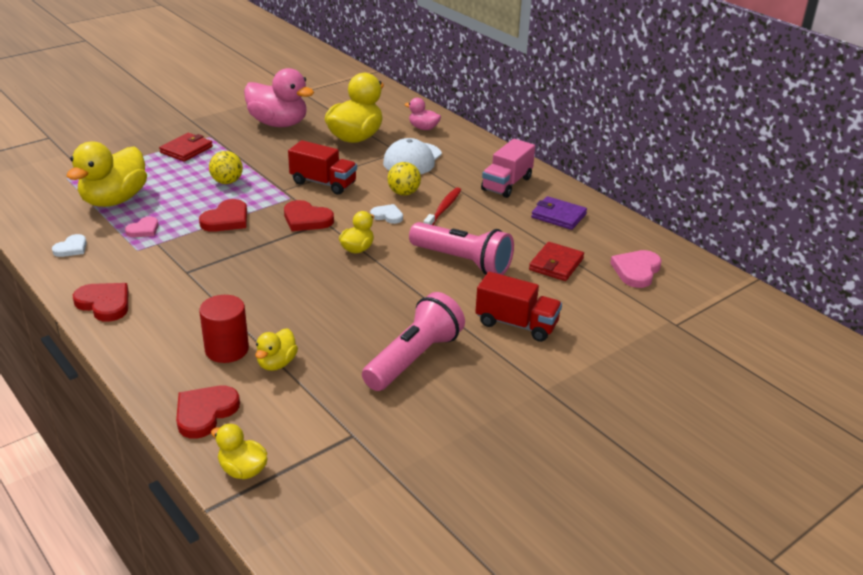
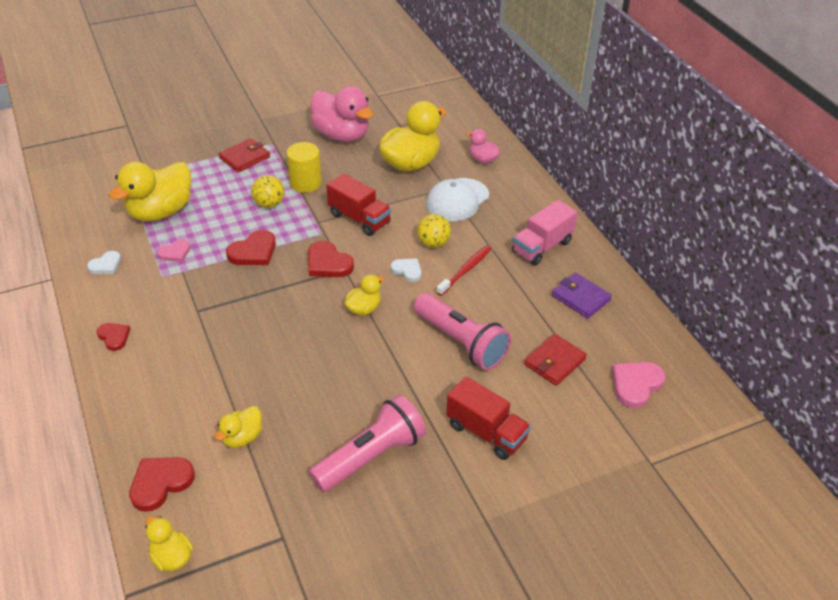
camera: 15 degrees right, 10 degrees up
(104, 304) = (114, 337): red heart -> red heart, size x0.63
(227, 349) = (203, 412): red cylinder -> none
(257, 162) = (305, 183): none -> yellow cylinder

